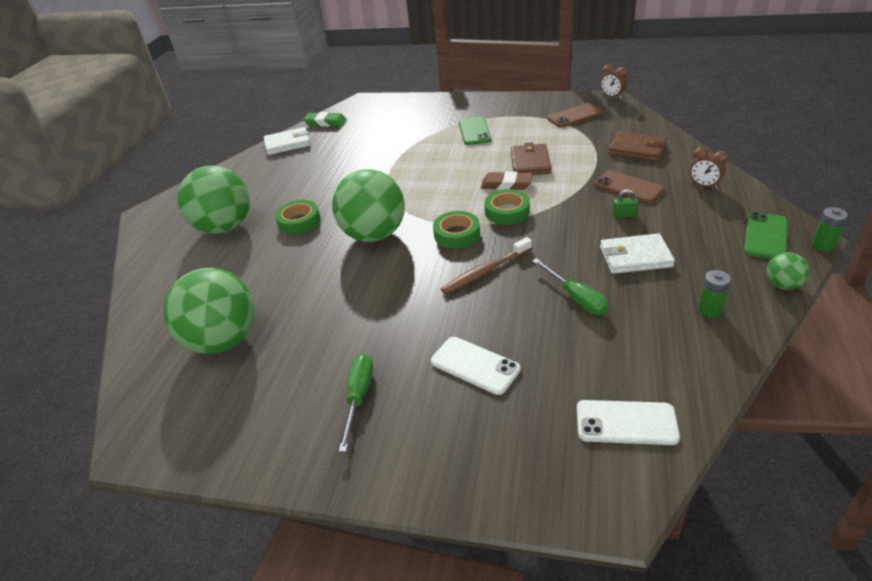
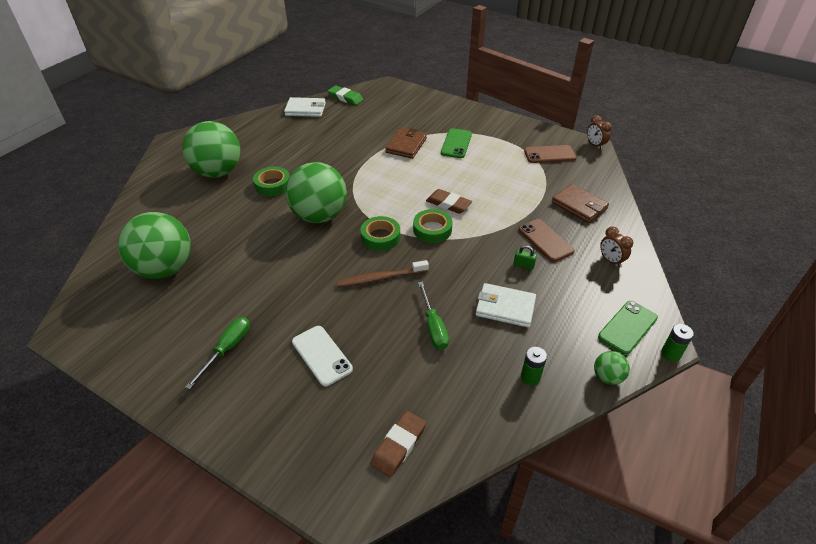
camera: 15 degrees right, 5 degrees up
(530, 163) = (481, 189): brown wallet -> brown wallet (406, 145)
(626, 423) = (398, 445): white phone -> brown eraser

